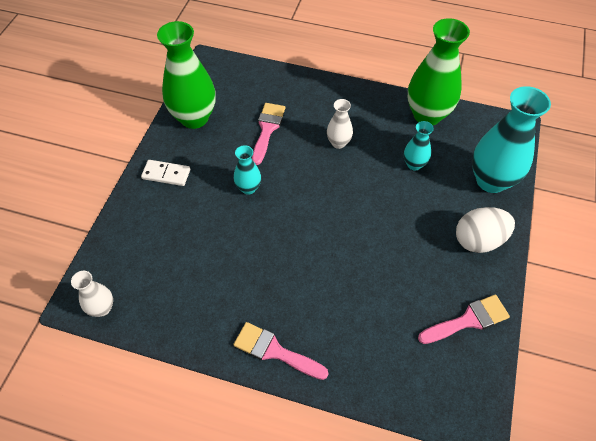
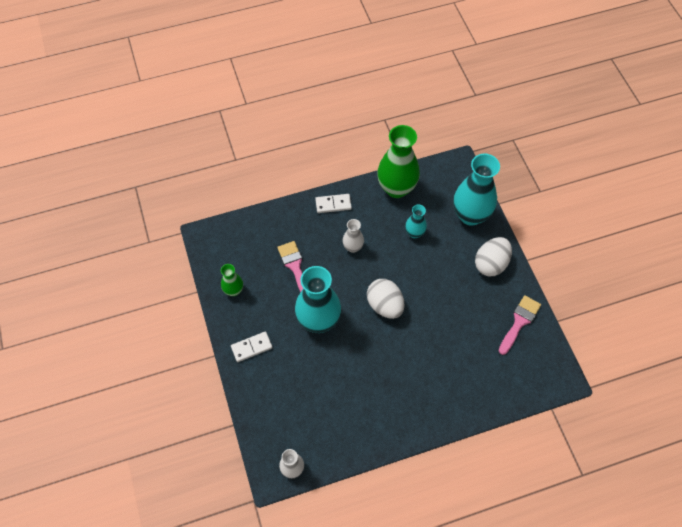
camera: 35 degrees left, 5 degrees up
(194, 118) = (233, 290): green vase -> green vase, size x0.50
(248, 188) = (318, 320): turquoise vase -> turquoise vase, size x2.01
(274, 351) = (423, 419): pink brush -> none
(327, 213) = (385, 305): none -> white egg
(350, 96) = (333, 204): none -> white domino

